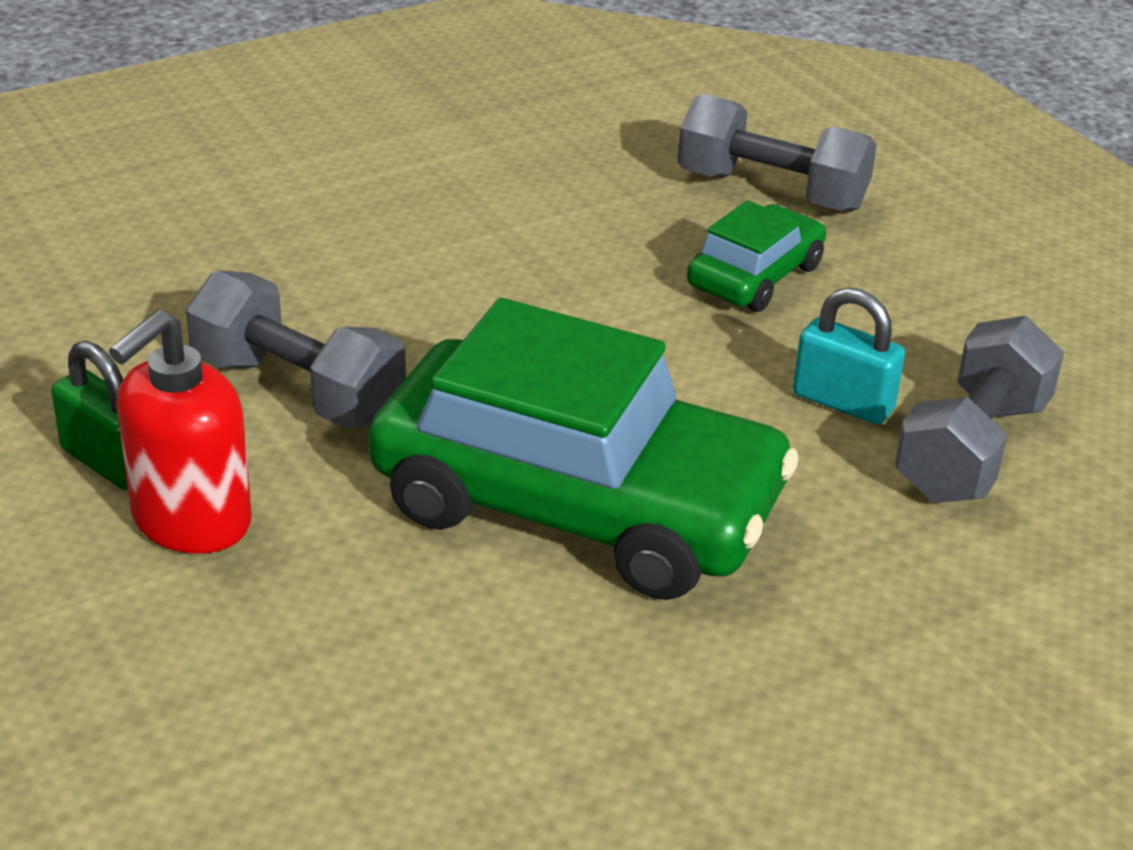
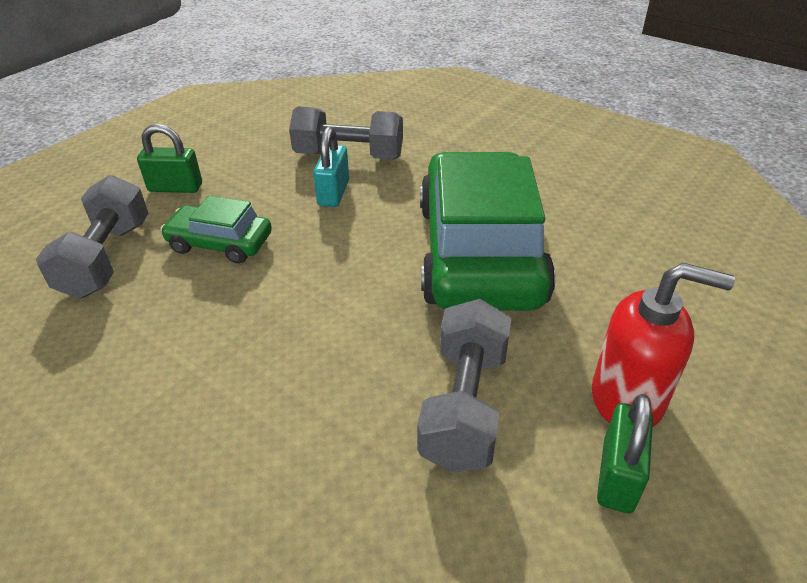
camera: 110 degrees left, 5 degrees up
(937, 258) = (175, 187): none -> green padlock

